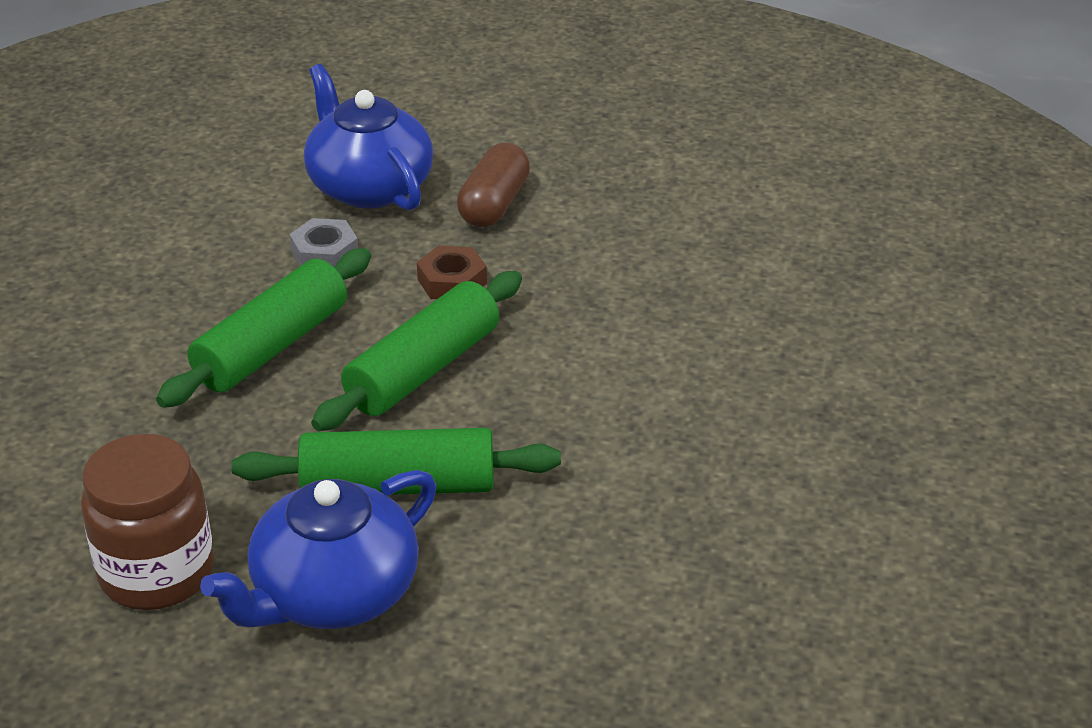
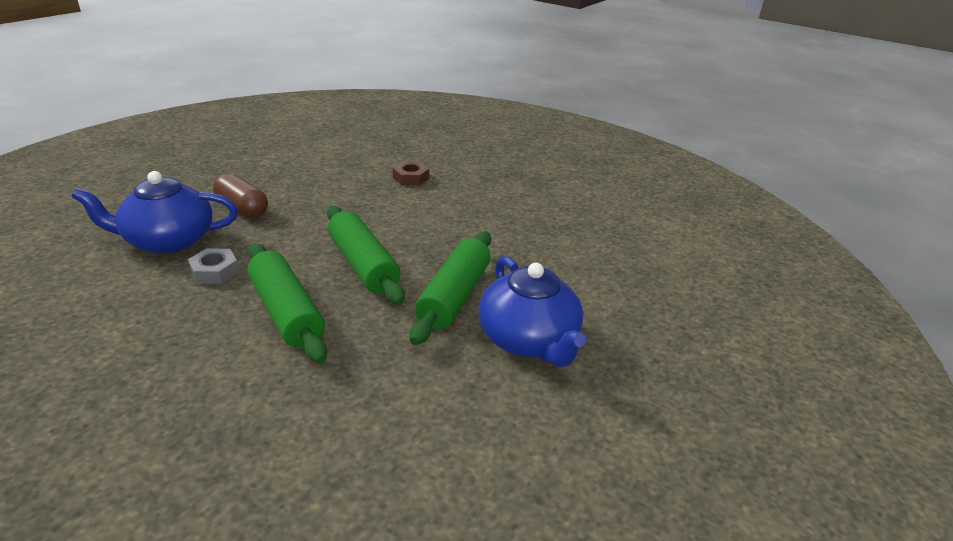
camera: 70 degrees left, 5 degrees down
(157, 573) = (470, 409): brown jar -> none
(452, 281) = (295, 237): brown nut -> brown nut (411, 178)

